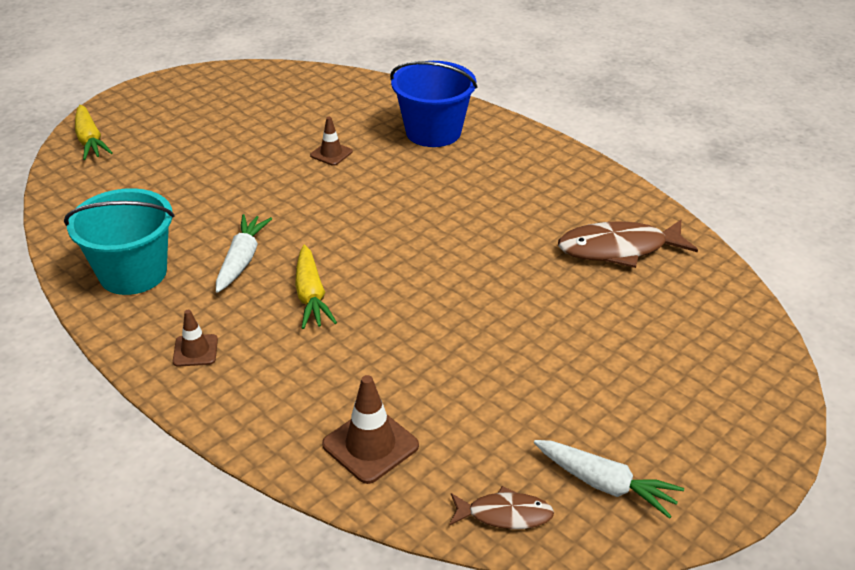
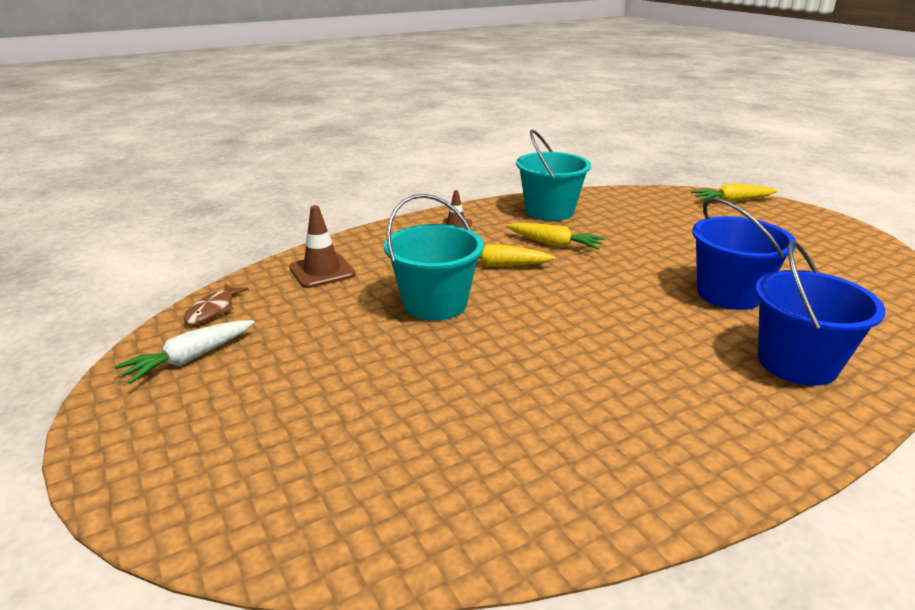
camera: 105 degrees right, 10 degrees down
(242, 260) = (554, 244): white carrot -> yellow carrot
(331, 153) = (729, 294): brown traffic cone -> blue bucket
(416, 327) = (435, 304): none -> turquoise bucket
(619, 249) = (508, 462): brown fish -> none

